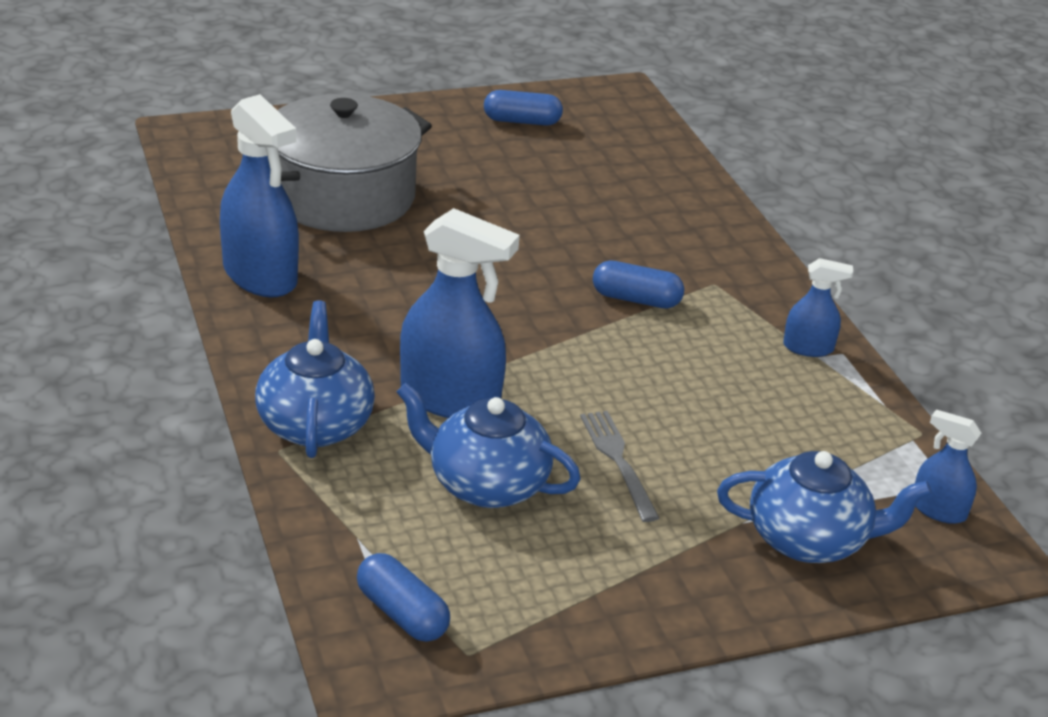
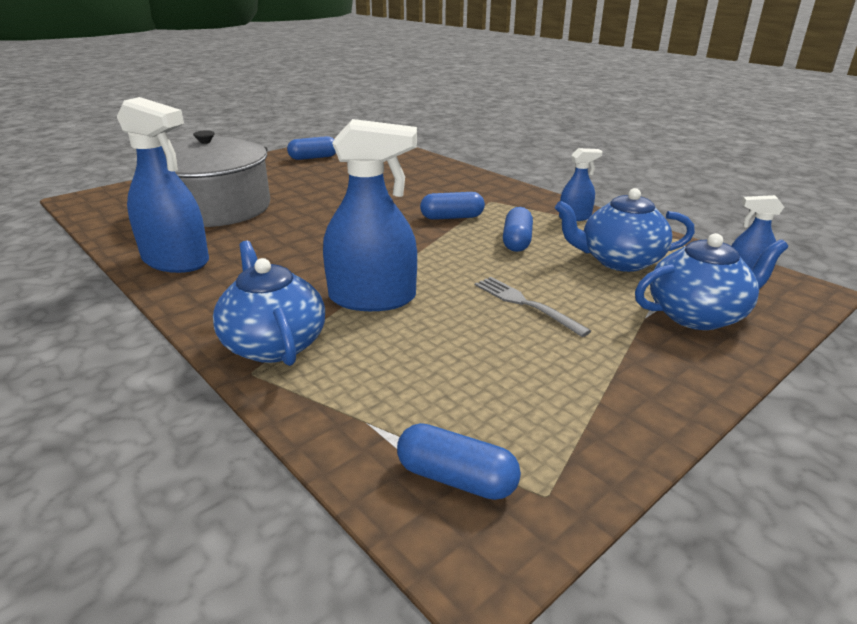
camera: 20 degrees left, 5 degrees down
(486, 485) = (445, 347): blue teapot -> blue teapot (619, 261)
(689, 366) = (517, 241): none -> blue capsule

